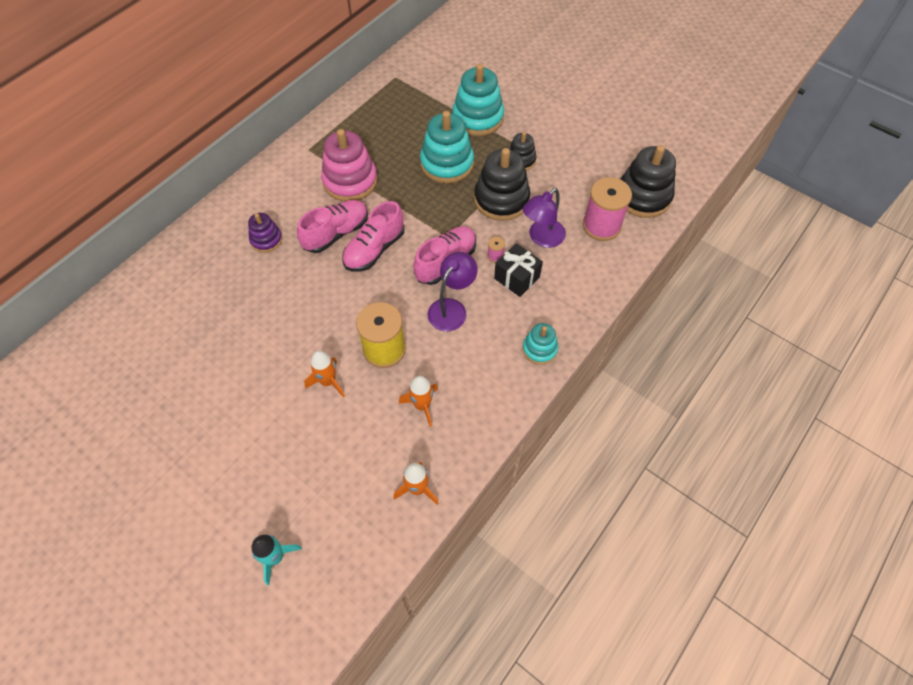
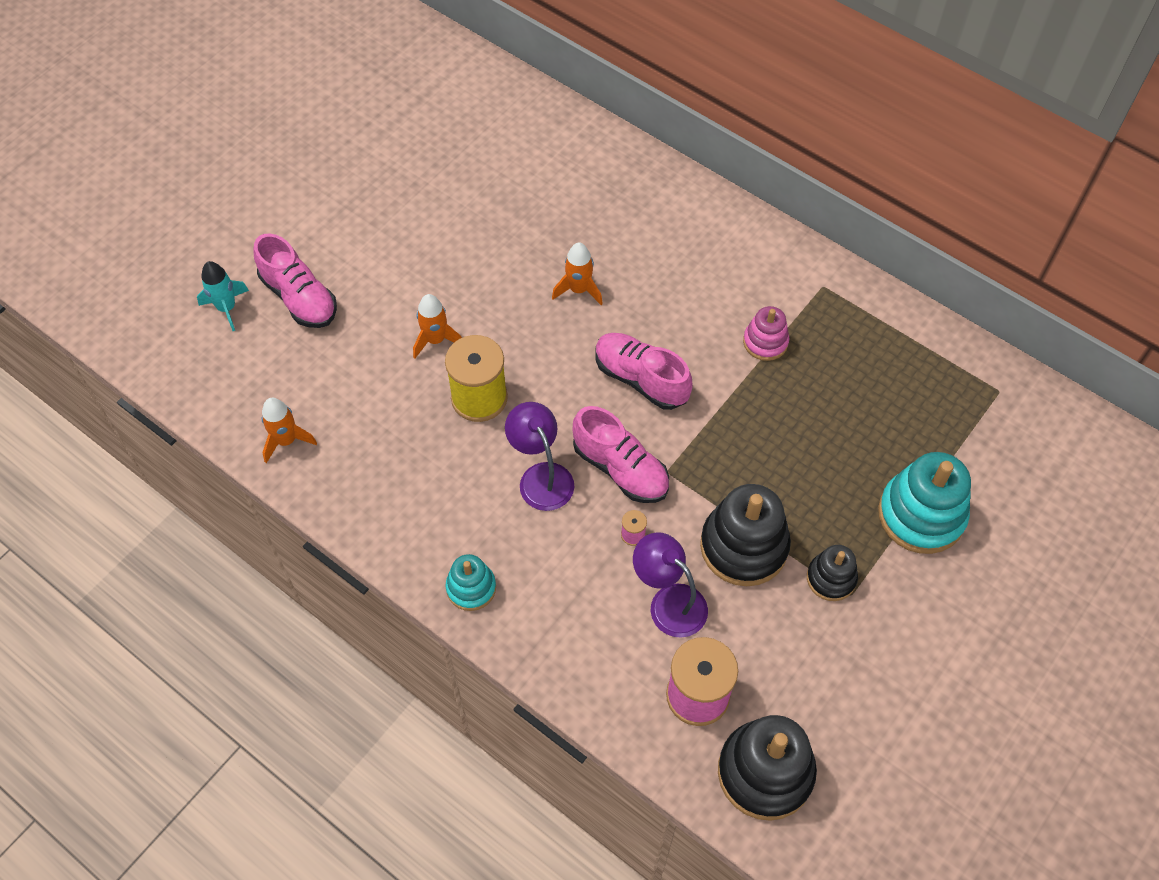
camera: 90 degrees right, 0 degrees up
(266, 240) = (654, 254): purple stacking toy -> none
(336, 233) = (667, 332): pink shoe -> pink shoe (299, 298)
(350, 181) = (765, 342): pink stacking toy -> pink stacking toy, size x0.56
(422, 405) = (395, 443): orange rocket -> orange rocket (579, 290)
(447, 163) = (812, 469): turquoise stacking toy -> none
(451, 308) = (541, 476): purple lamp -> purple lamp turned 150 degrees counterclockwise
(517, 278) = (593, 563): black gift -> none

